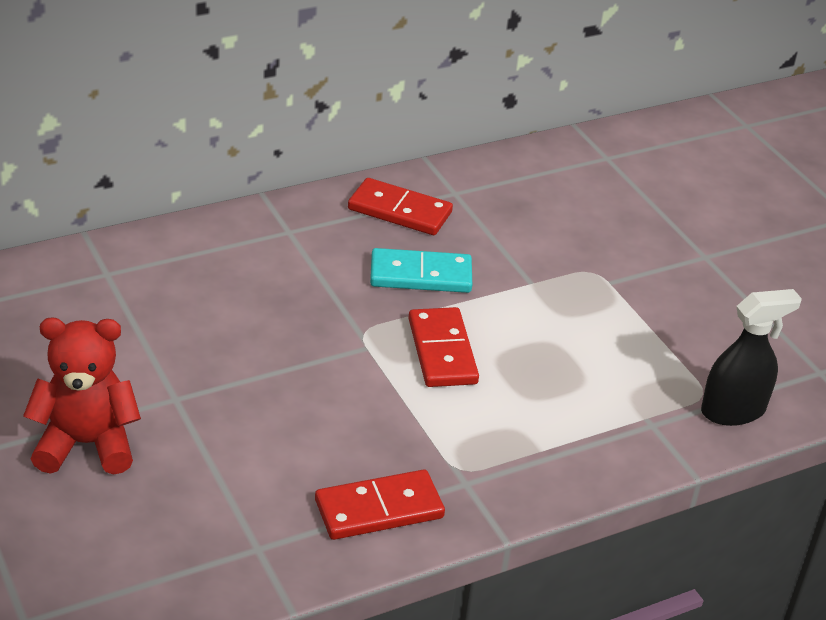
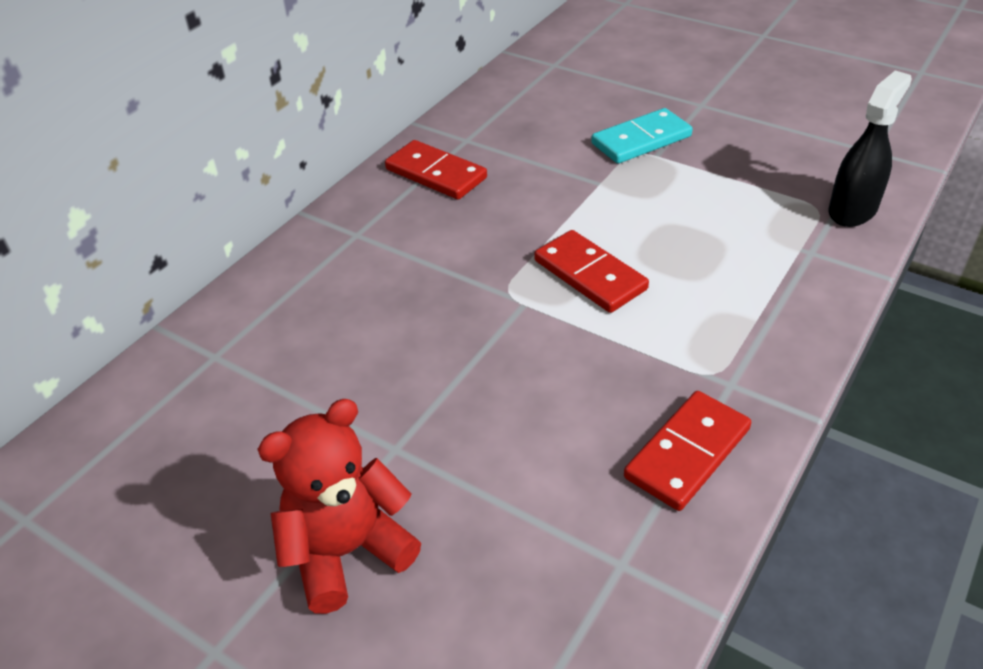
camera: 25 degrees left, 5 degrees up
(400, 211) = (436, 174): red domino -> red domino turned 45 degrees clockwise
(420, 275) = (506, 218): turquoise domino -> turquoise domino (641, 140)

